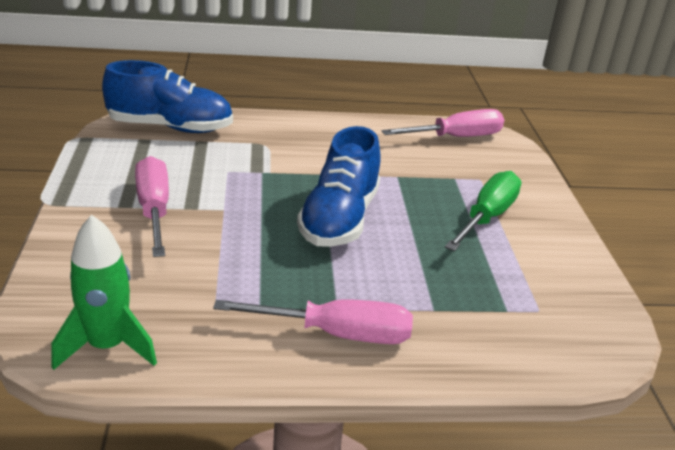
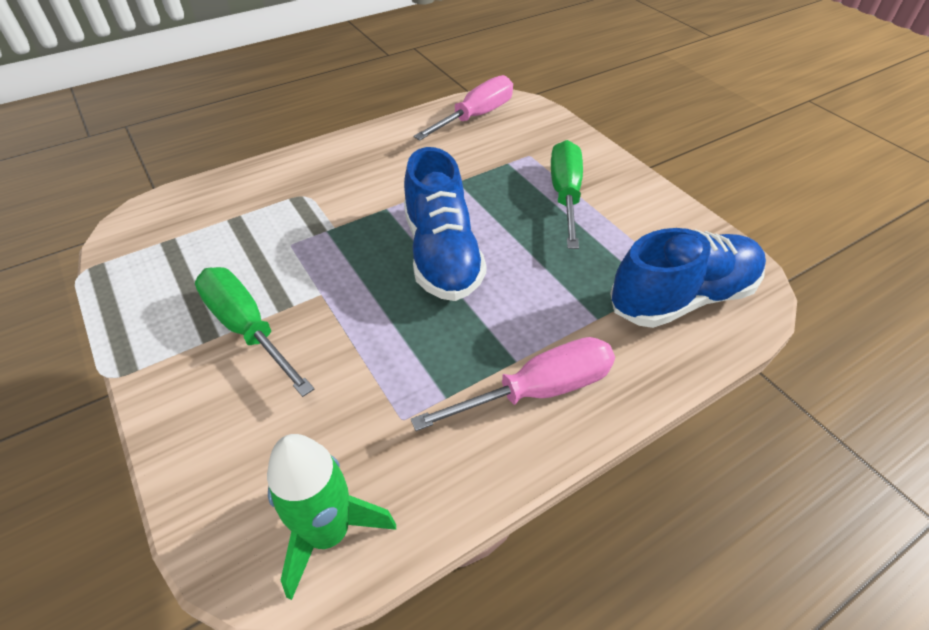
camera: 25 degrees left, 15 degrees up
(154, 209) = (246, 327): pink screwdriver -> green screwdriver
(170, 127) = (186, 213): blue shoe -> blue shoe (682, 298)

